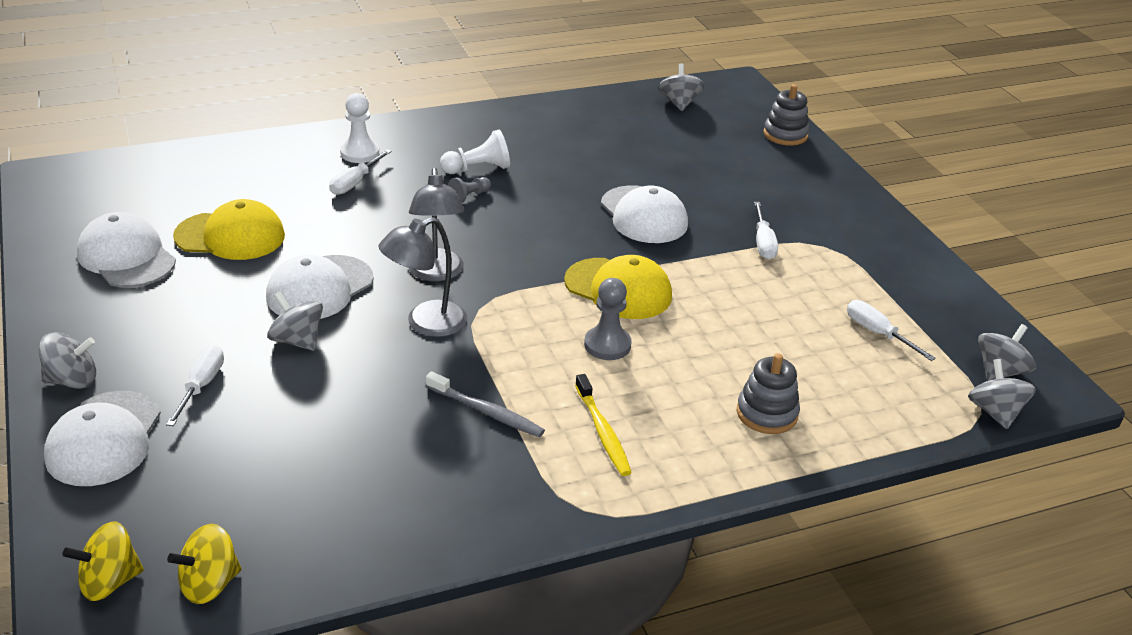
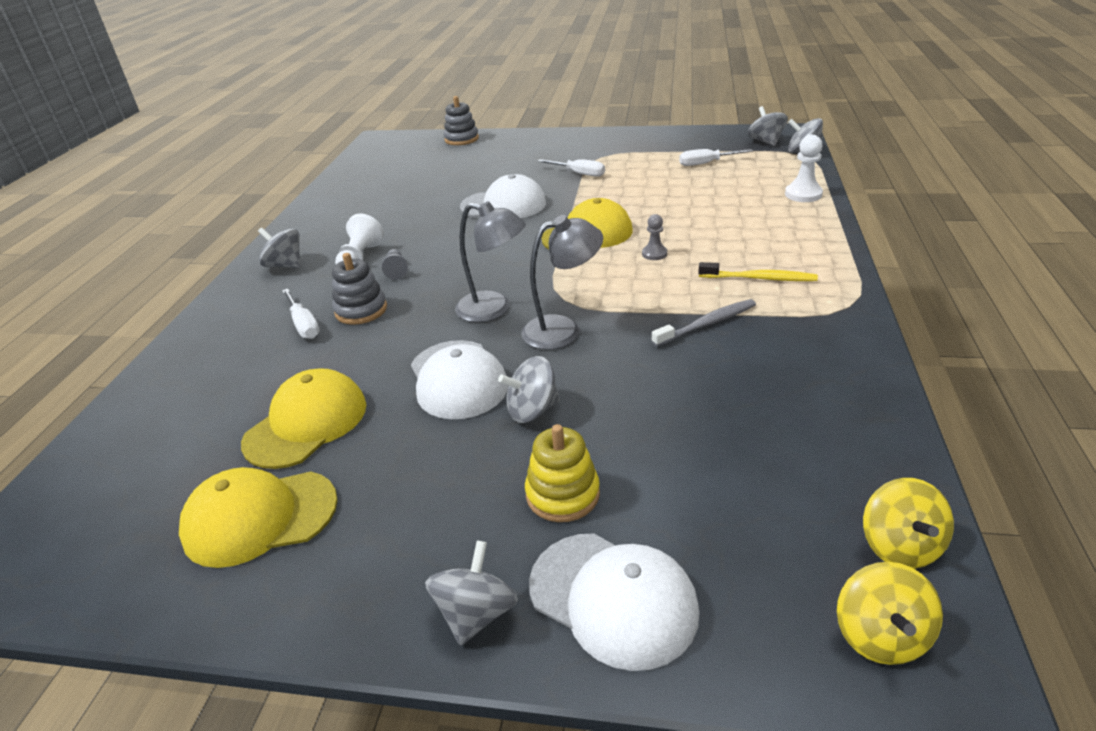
camera: 55 degrees left, 0 degrees up
(126, 257) = (259, 517): white cap -> yellow cap
(201, 386) = (562, 494): white screwdriver -> yellow stacking toy
(360, 153) = (257, 312): white pawn -> white pawn (803, 194)
(425, 323) = (563, 329): grey lamp -> grey lamp turned 105 degrees counterclockwise
(607, 345) = (654, 254): grey pawn -> grey pawn, size x0.64
(679, 103) = (376, 162): grey spinning top -> grey spinning top (285, 265)
(767, 414) = (769, 215): grey stacking toy -> grey stacking toy (361, 310)

